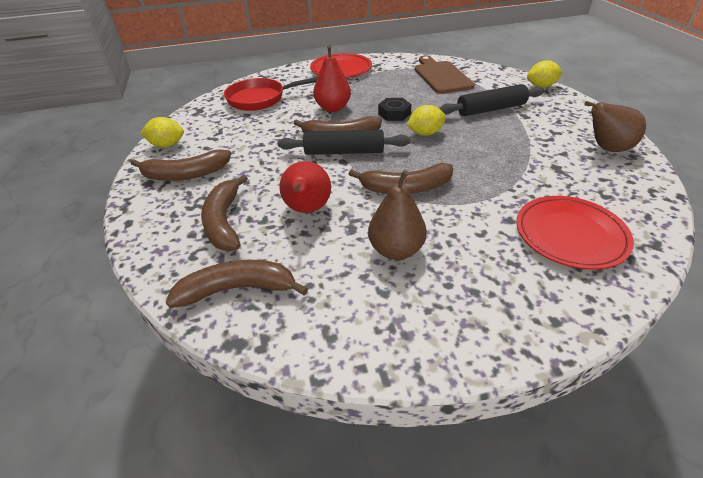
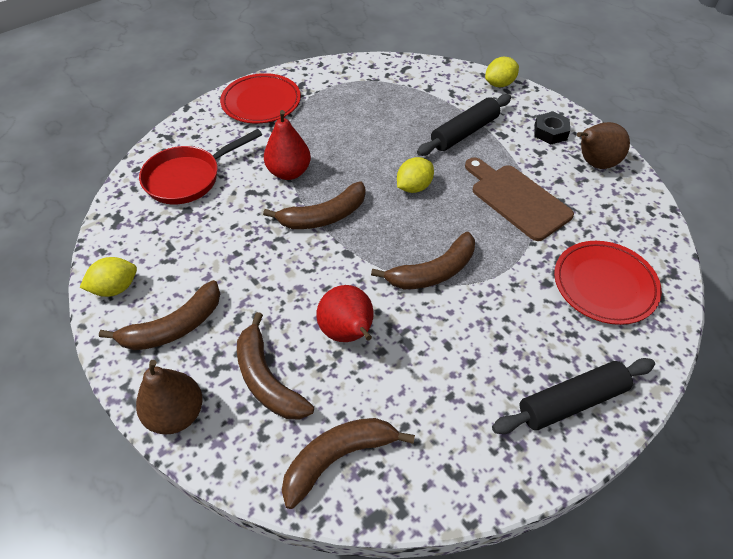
camera: 25 degrees left, 10 degrees up
(344, 152) = (341, 238): black rolling pin -> black rolling pin (571, 401)
(394, 113) = (365, 164): black nut -> black nut (550, 132)
(396, 250) = (463, 355): brown pear -> brown pear (176, 414)
(441, 76) = (387, 90): brown cutting board -> brown cutting board (517, 199)

